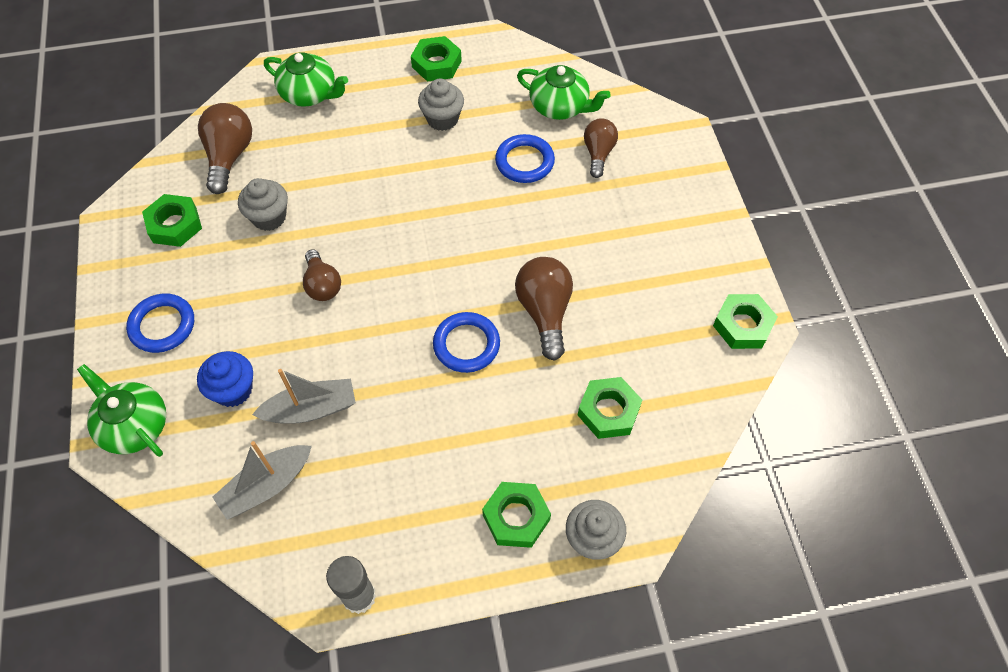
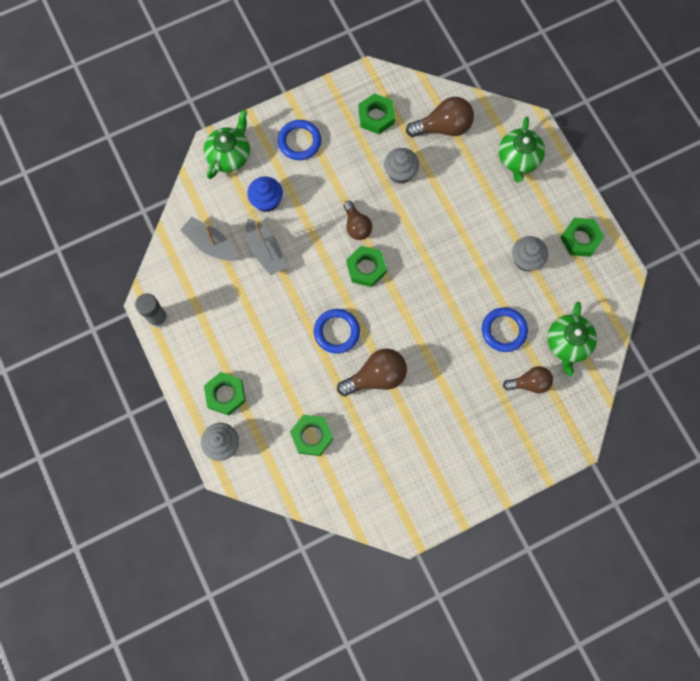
camera: 75 degrees right, 15 degrees up
(322, 285) = (356, 226): brown light bulb -> brown light bulb turned 75 degrees counterclockwise
(742, 325) = (404, 517): green nut -> green nut (366, 268)

